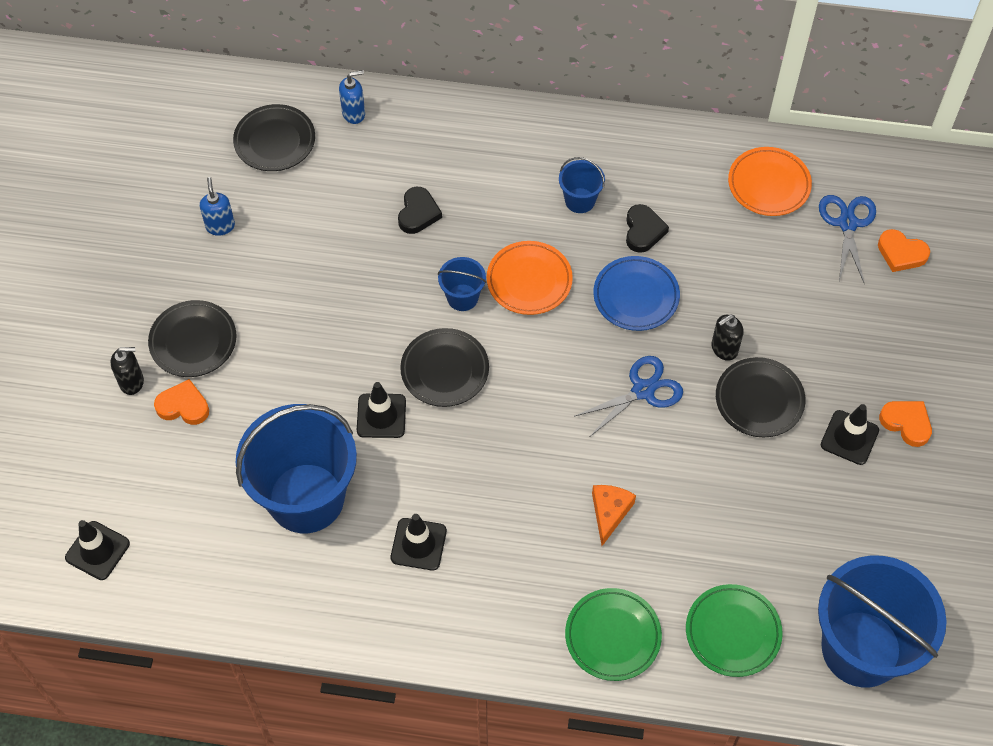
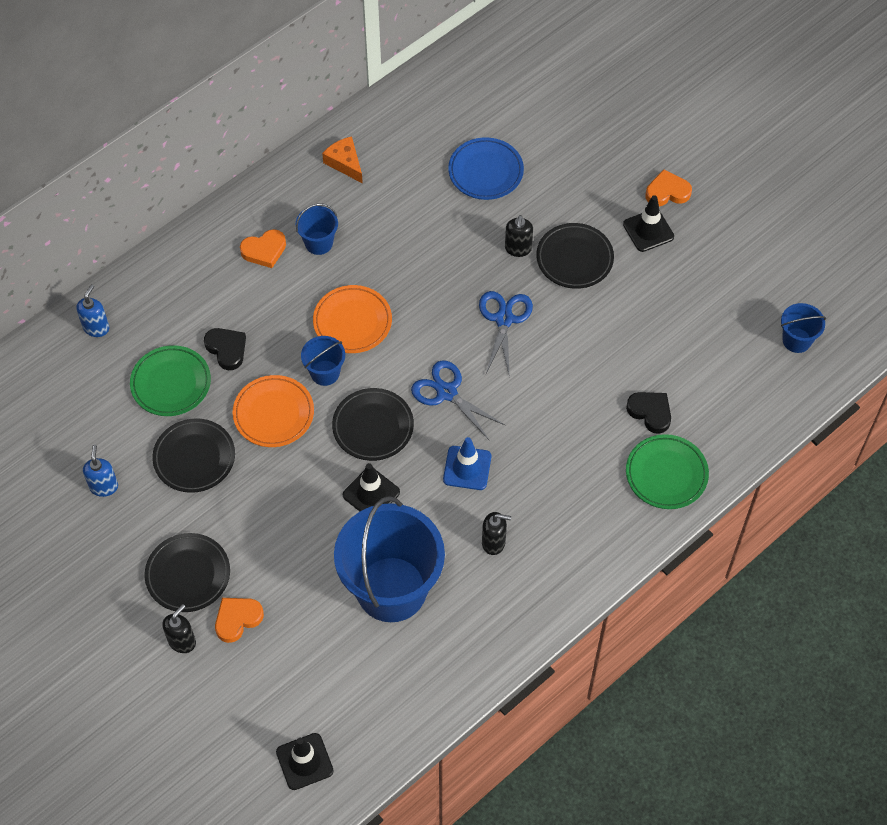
camera: 50 degrees left, 0 degrees up
(220, 226) = (104, 486): blue soap dispenser -> blue soap dispenser turned 60 degrees clockwise
(275, 141) = (65, 397): black plate -> black plate (194, 458)
(418, 544) = (494, 542): black traffic cone -> black soap dispenser
(471, 470) = (467, 468): none -> blue traffic cone
(609, 512) = (576, 408): orange cheese -> orange cheese (345, 163)
(636, 296) = (428, 268): blue plate -> blue plate (485, 172)
(643, 231) = (381, 224): black heart -> black heart (650, 412)
(733, 632) = (724, 403): green plate -> green plate (171, 383)
(768, 185) = (419, 125): orange plate -> orange plate (273, 414)
(847, 223) = (493, 106): blue scissors -> blue scissors (447, 392)
(861, 648) = (796, 340): blue bucket -> blue bucket, size x0.44
(901, 253) = (544, 96): orange heart -> orange heart (264, 250)

